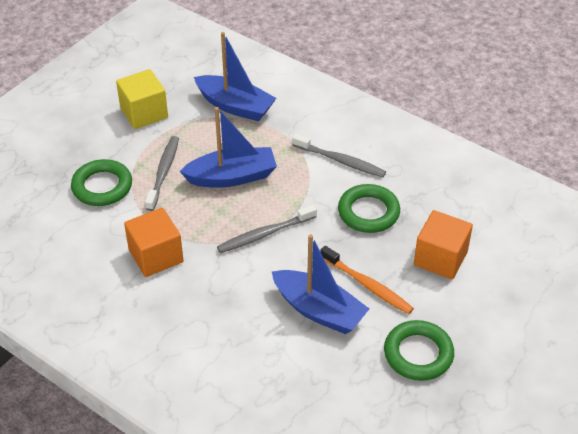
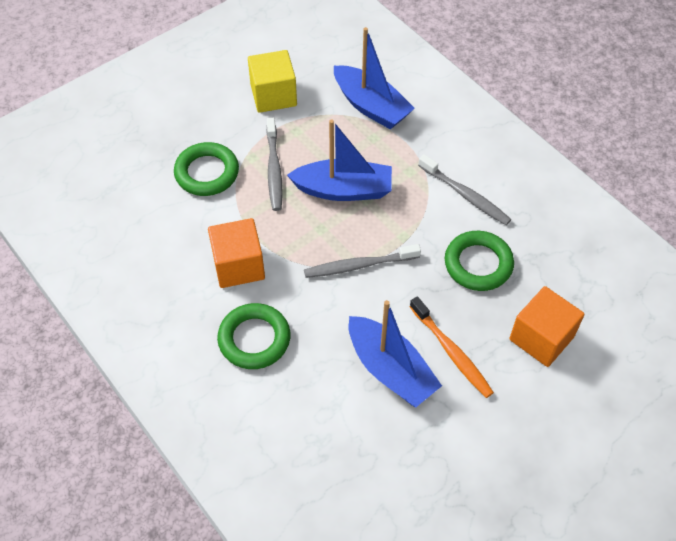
camera: 15 degrees right, 10 degrees up
(163, 172) = (274, 169): grey toothbrush -> grey toothbrush turned 150 degrees clockwise
(418, 354) = (483, 448): green ring -> green ring (254, 339)

